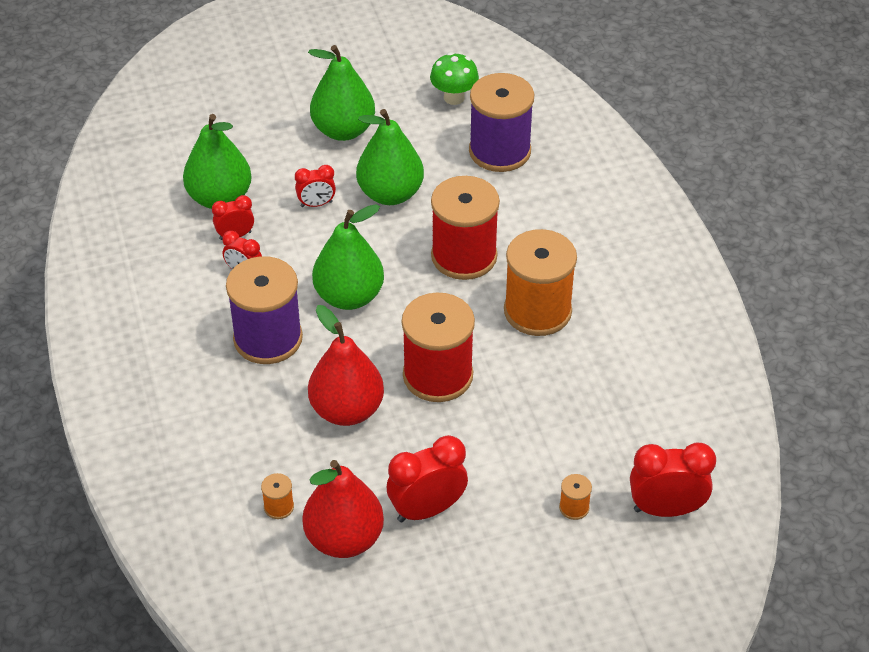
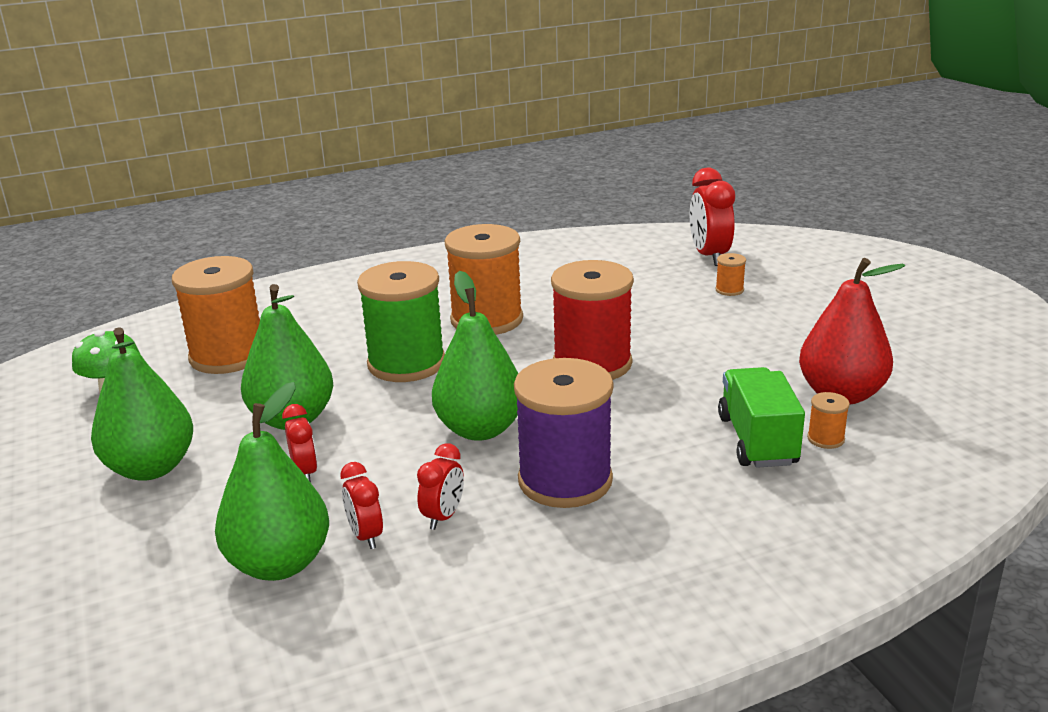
camera: 95 degrees left, 20 degrees down
(288, 461) = (757, 440): none -> green truck
(347, 410) = (663, 411): red pear -> none
(427, 510) = (774, 354): red clock -> none
(464, 256) = (406, 363): red spool -> green spool
(499, 151) = (228, 356): purple spool -> orange spool

